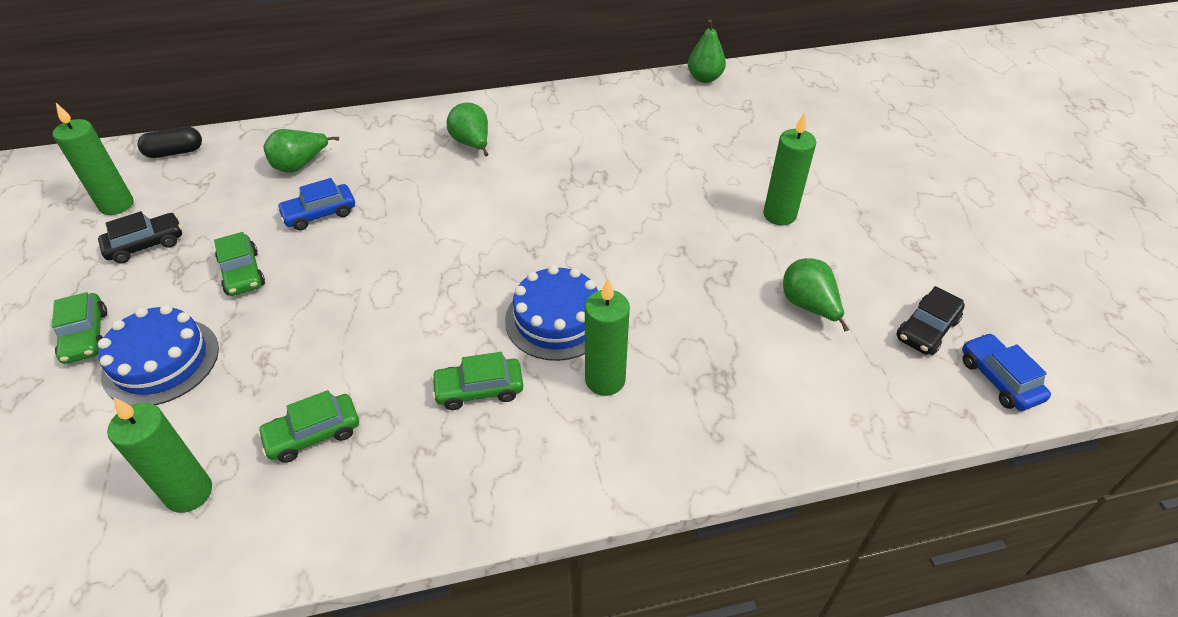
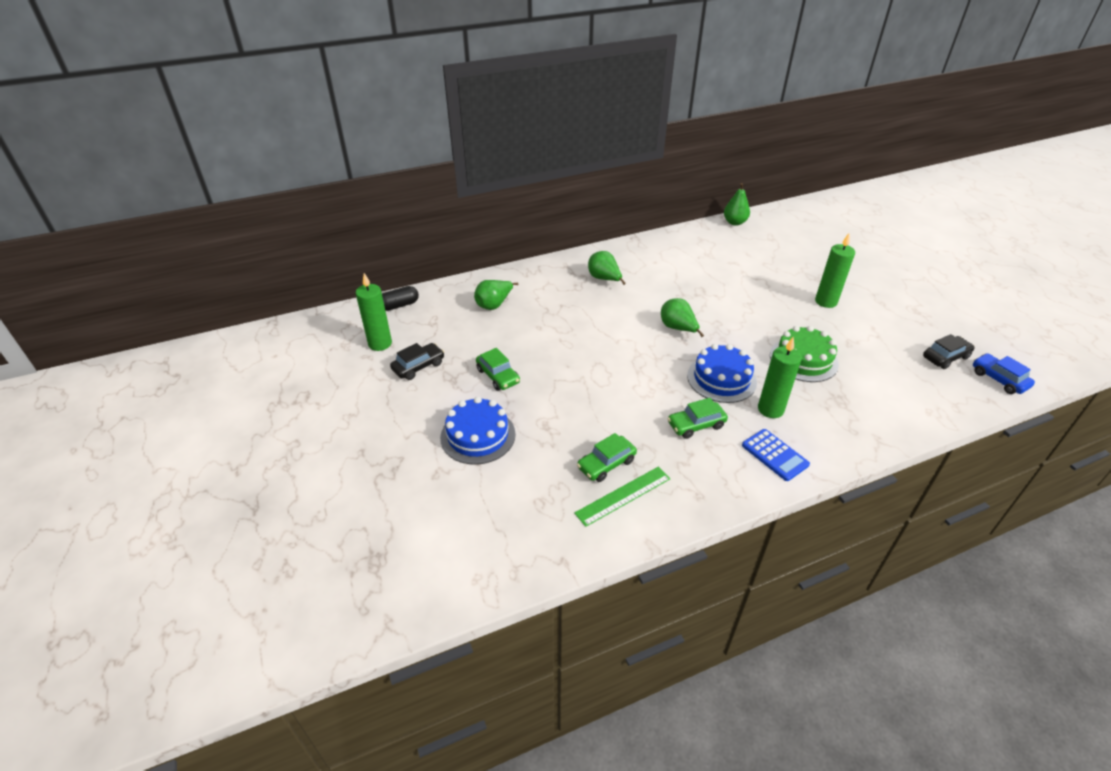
camera: 10 degrees left, 5 degrees down
(86, 336) = (415, 427): green car -> none
(189, 493) = (547, 508): green candle -> none
(308, 490) = (623, 495): none -> green ruler
(319, 214) = (527, 334): blue car -> none
(572, 458) = (775, 455): none -> blue calculator
(698, 304) = (803, 359): none -> green cake
(808, 306) = (870, 353): green pear -> green pear (678, 328)
(926, 329) = (945, 357): black car -> black car turned 150 degrees counterclockwise

